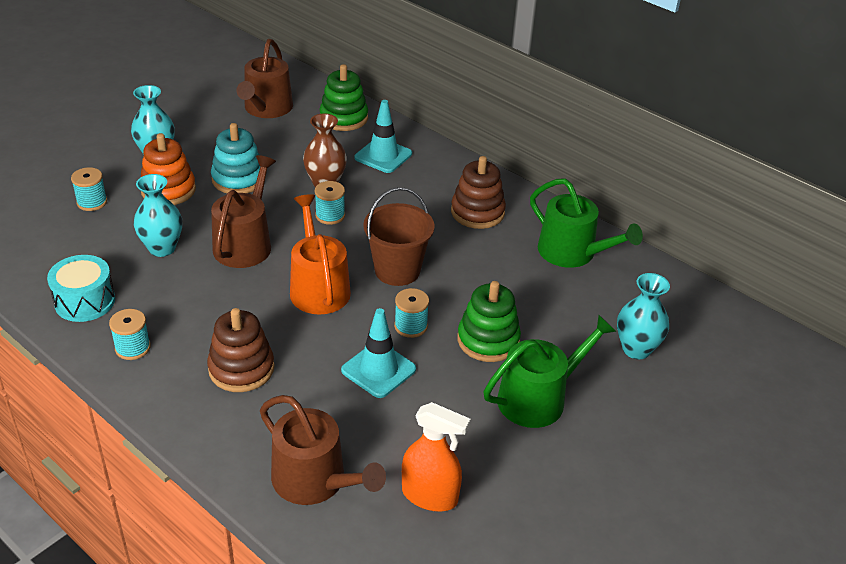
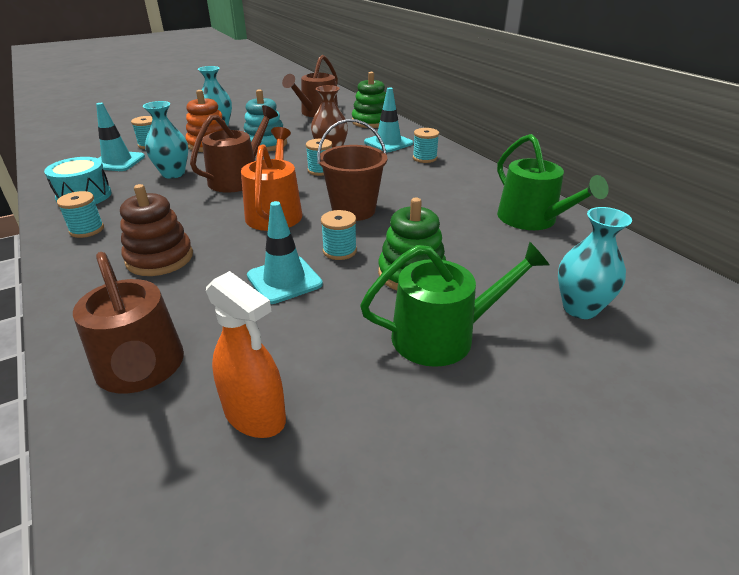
camera: 20 degrees right, 5 degrees down
(75, 239) = (117, 162): none -> turquoise traffic cone
(435, 177) = (424, 158): none -> turquoise spool
(477, 212) = (450, 182): brown stacking toy -> none

